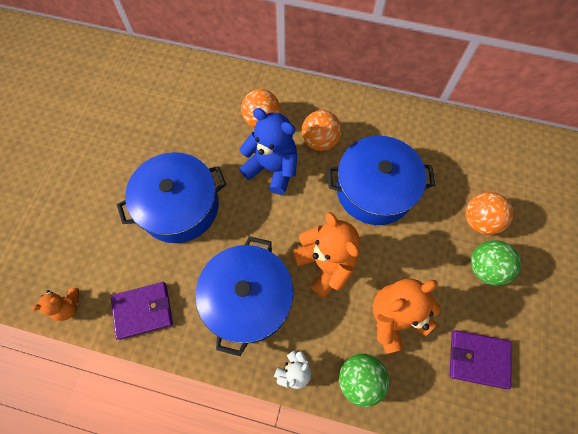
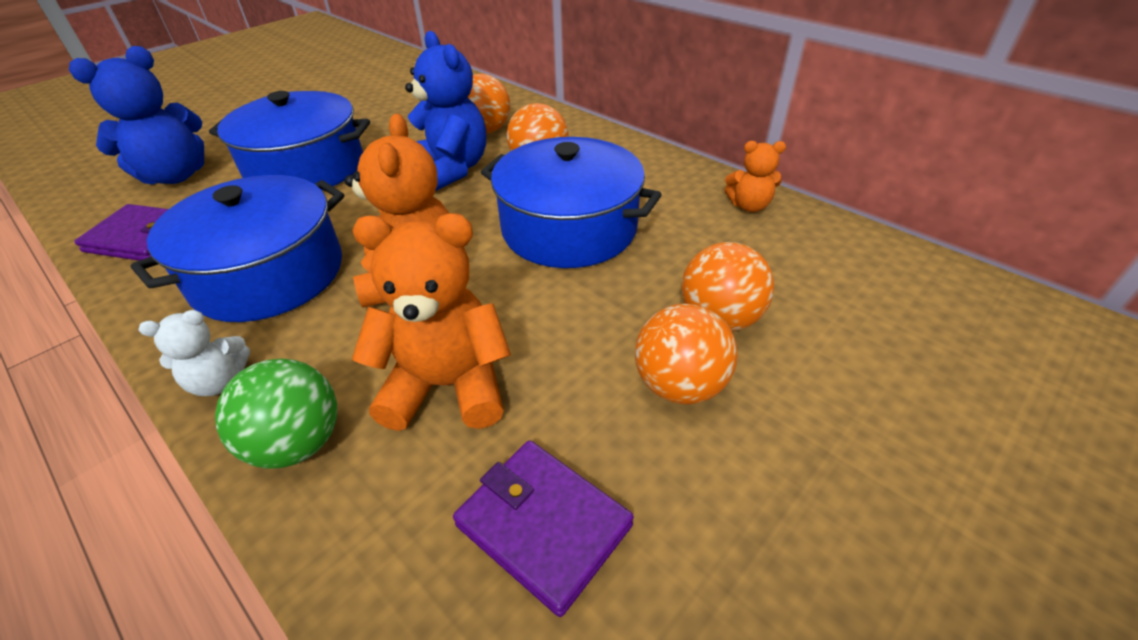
camera: 30 degrees right, 25 degrees down
(68, 306) = (83, 205): orange teddy bear -> orange teddy bear (749, 206)
(98, 253) = (176, 176): none -> blue teddy bear
(485, 268) = (679, 385): green ball -> orange ball

